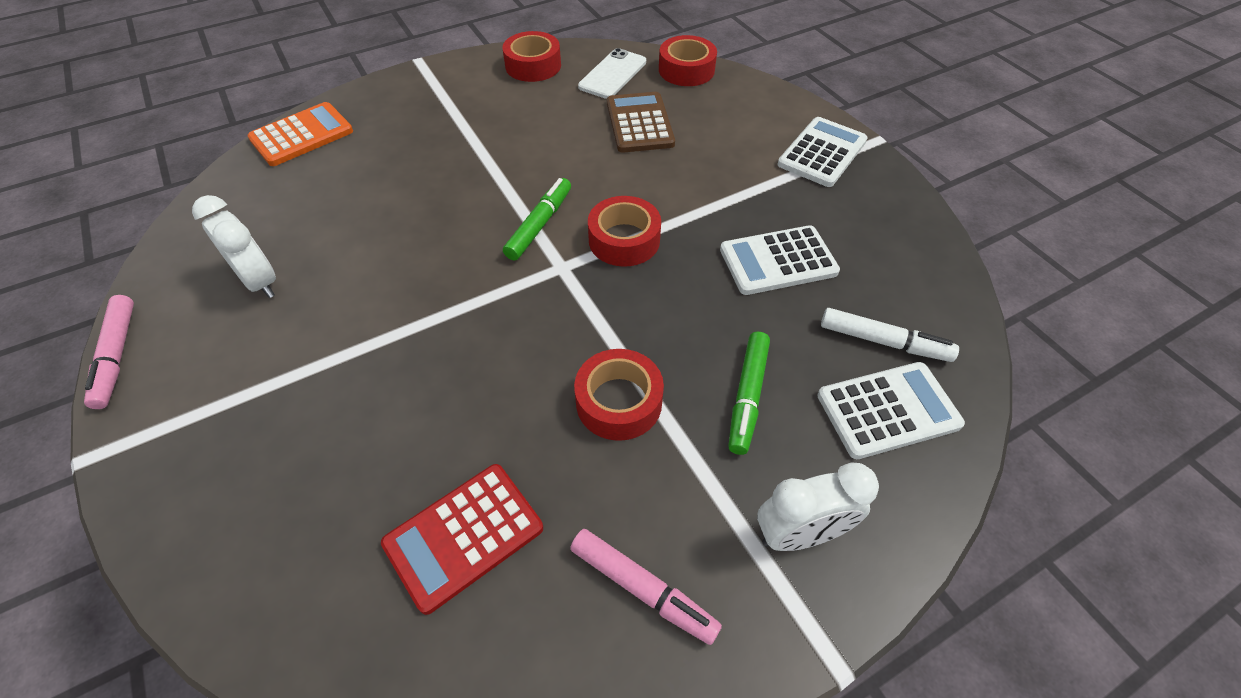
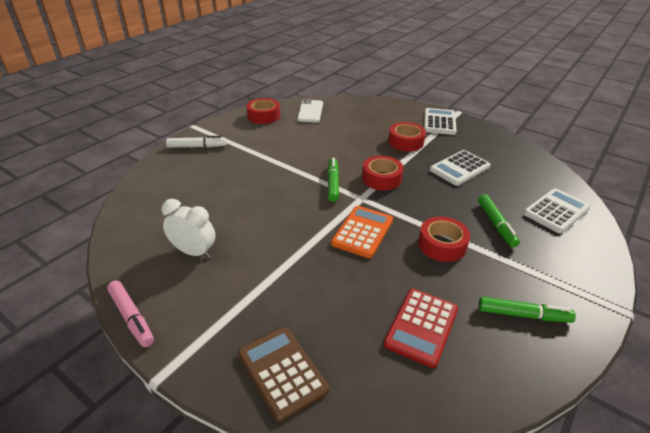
camera: 25 degrees left, 15 degrees down
(302, 135) = (153, 176): orange calculator -> orange calculator (362, 232)
(639, 123) = (343, 129): brown calculator -> brown calculator (282, 372)
(642, 589) = (523, 315): pink marker -> green marker
(686, 70) = (346, 102): red tape -> red tape (406, 142)
(799, 534) = (565, 269): white clock -> none
(884, 342) = (531, 186): white marker -> white marker (197, 147)

